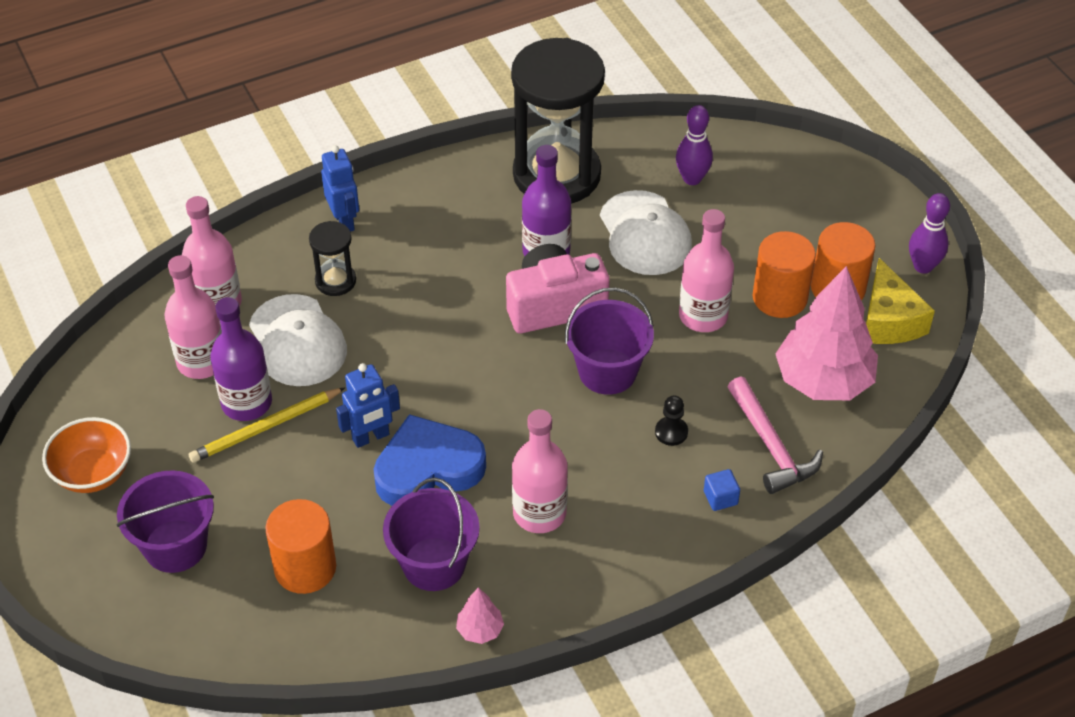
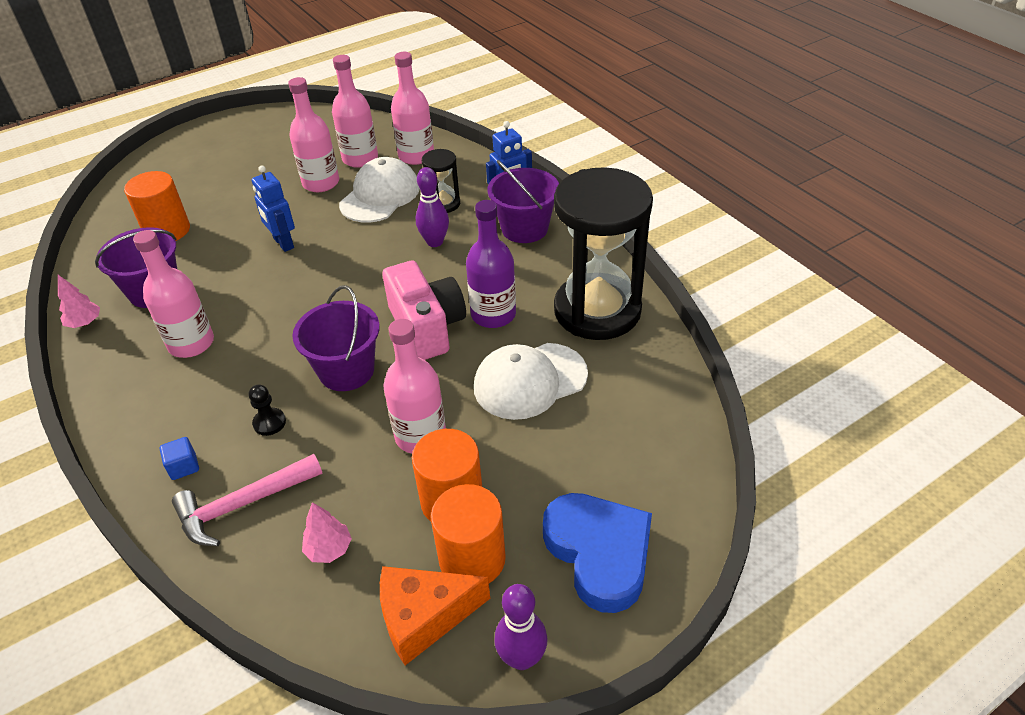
camera: 85 degrees right, 5 degrees down
(93, 473) = (266, 135): orange bowl -> none
(175, 546) = (199, 175): purple bucket -> purple bucket (524, 228)
(246, 403) = (321, 183): purple bottle -> pink bottle
(266, 427) = (297, 195): yellow pencil -> none
(297, 341) = (380, 195): white cap -> white cap turned 150 degrees clockwise
(428, 468) = (248, 276): blue heart -> blue heart (599, 553)
(692, 179) = (620, 412): purple bowling pin -> purple bowling pin (435, 242)
(823, 381) = (329, 549): pink tree -> pink tree, size x0.42
(889, 320) = (424, 617): yellow cheese -> orange cheese

